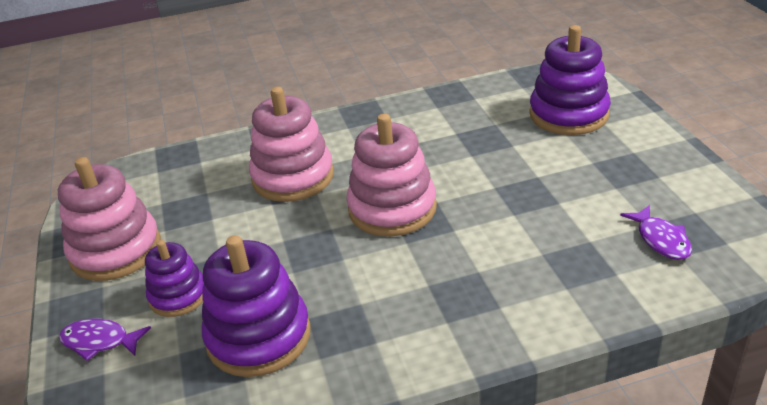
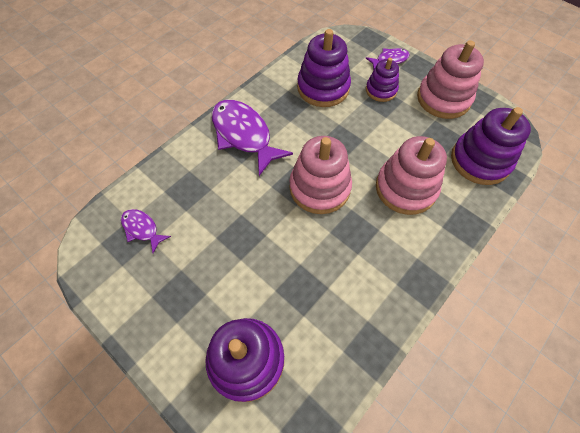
camera: 145 degrees right, 25 degrees up
(180, 174) = (480, 161): none -> purple stacking toy
(450, 308) = (244, 135): none -> purple fish

